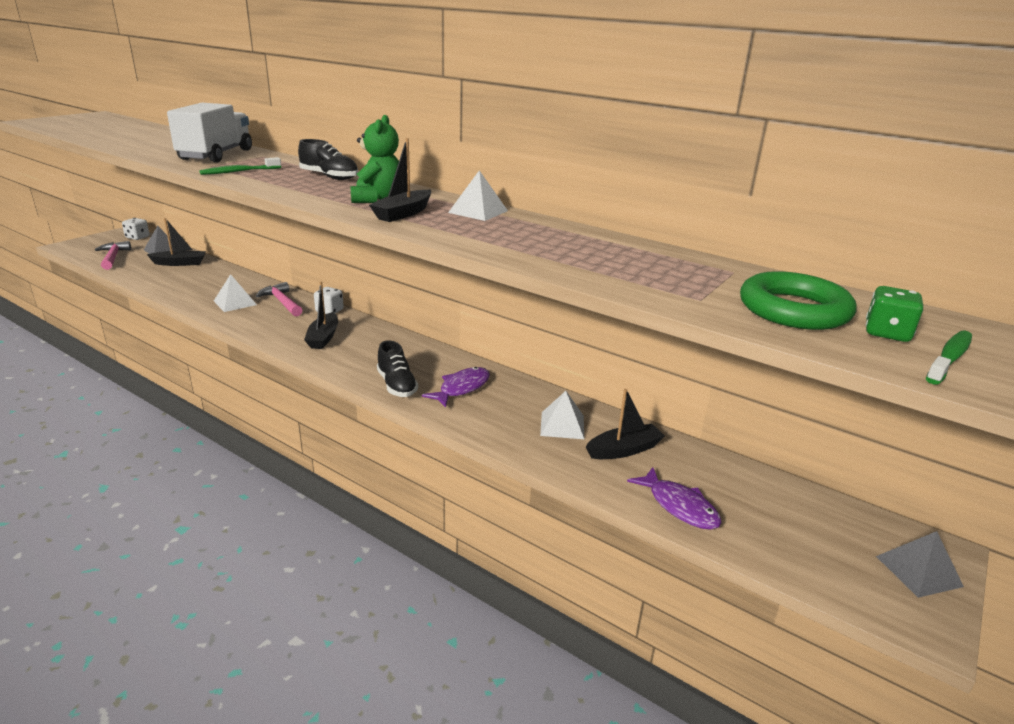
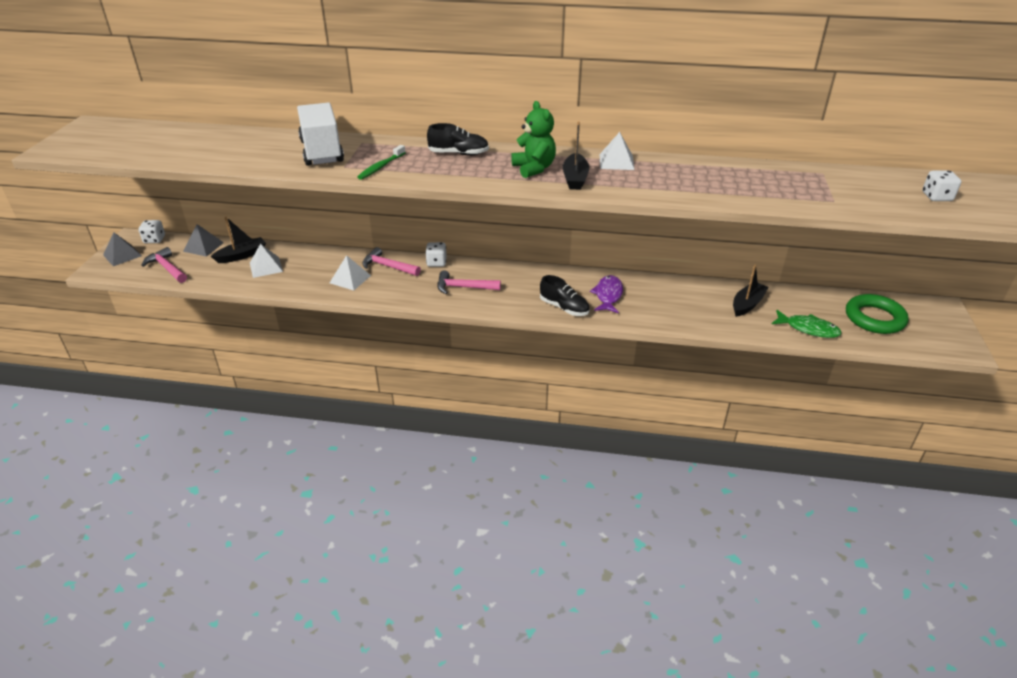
camera: 25 degrees left, 10 degrees up
(323, 338) = (464, 287): black boat -> pink hammer
(562, 425) = (697, 300): white pyramid -> white pyramid (266, 267)
(679, 506) = (808, 329): purple fish -> green fish
(794, 310) = (882, 194): green ring -> green ring (874, 318)
(886, 333) = (936, 197): green dice -> white dice
(918, 571) = (941, 322): grey pyramid -> grey pyramid (122, 255)
(949, 358) = (976, 205): green toothbrush -> none

